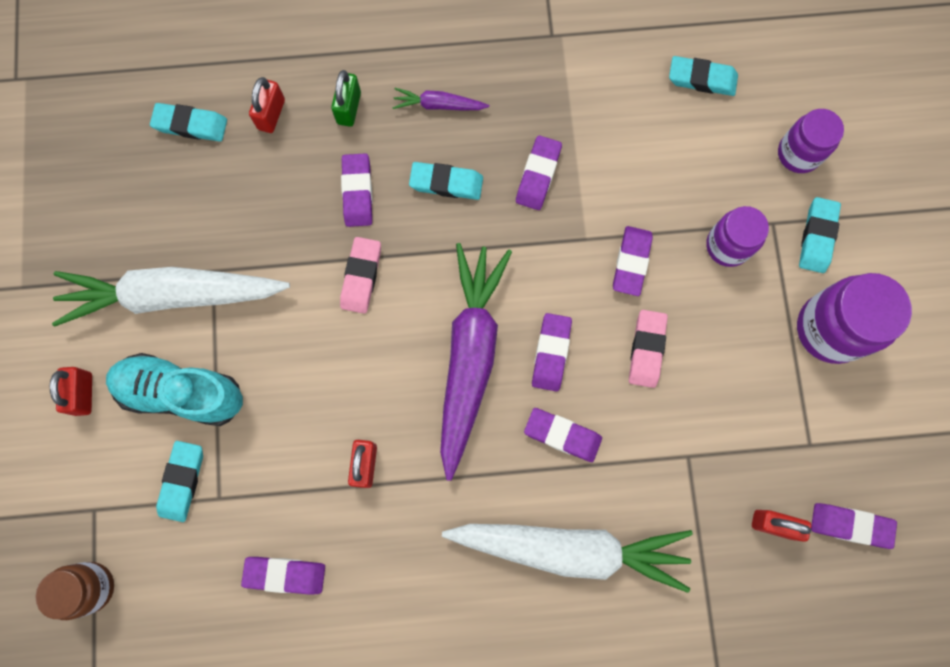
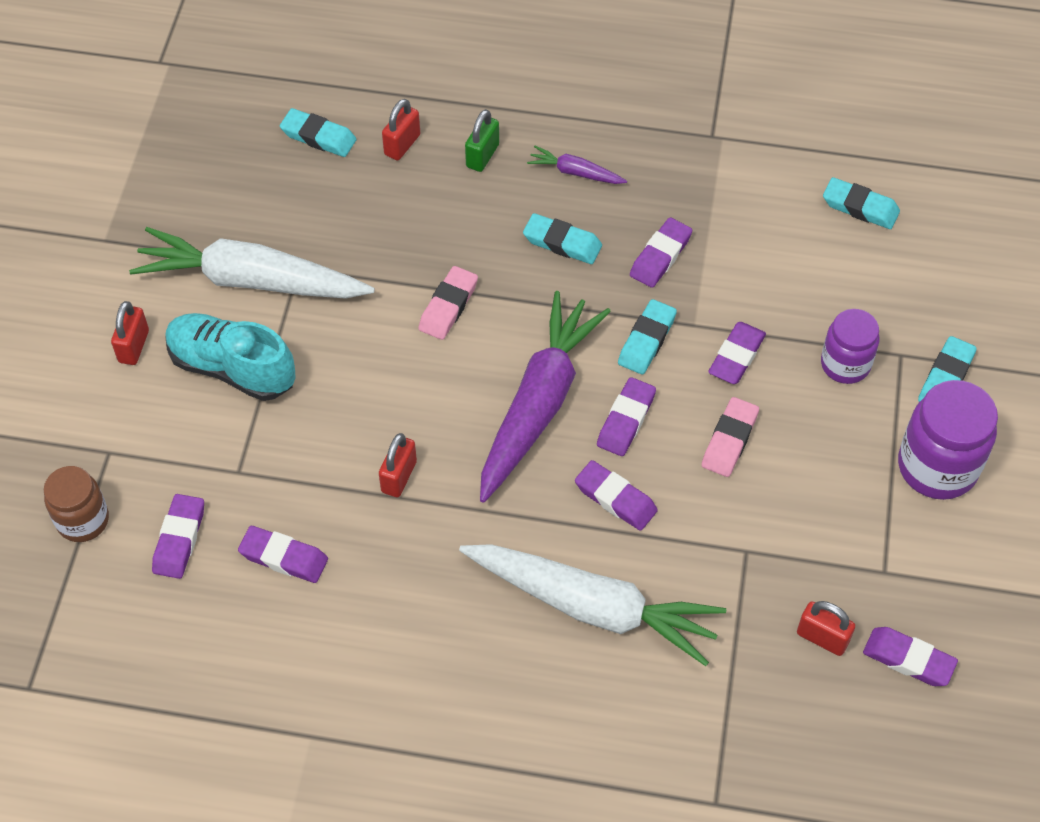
camera: 15 degrees right, 20 degrees down
(182, 481) = (206, 447): turquoise eraser -> turquoise eraser (646, 340)
(357, 192) = (468, 231): purple eraser -> purple eraser (179, 539)
(798, 153) = (946, 297): purple jar -> none

